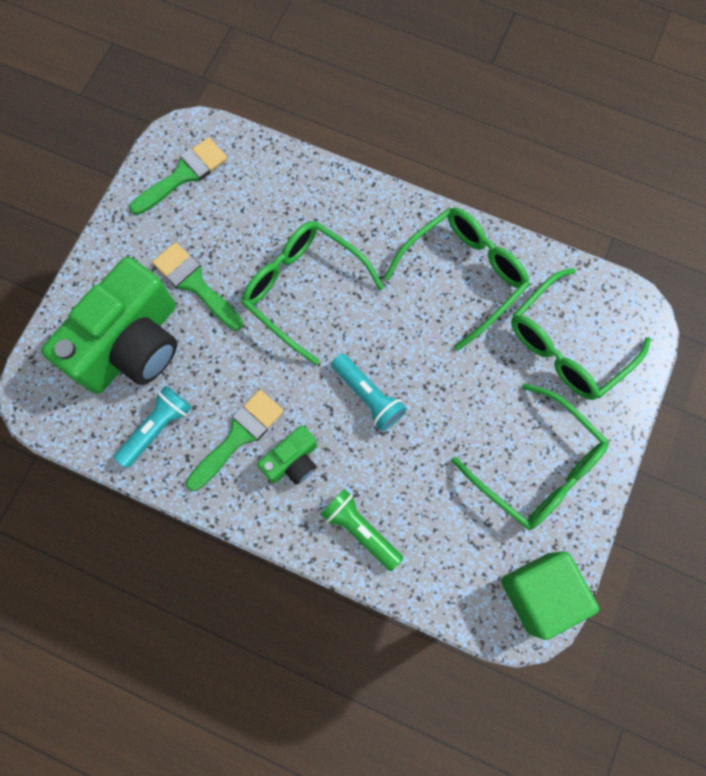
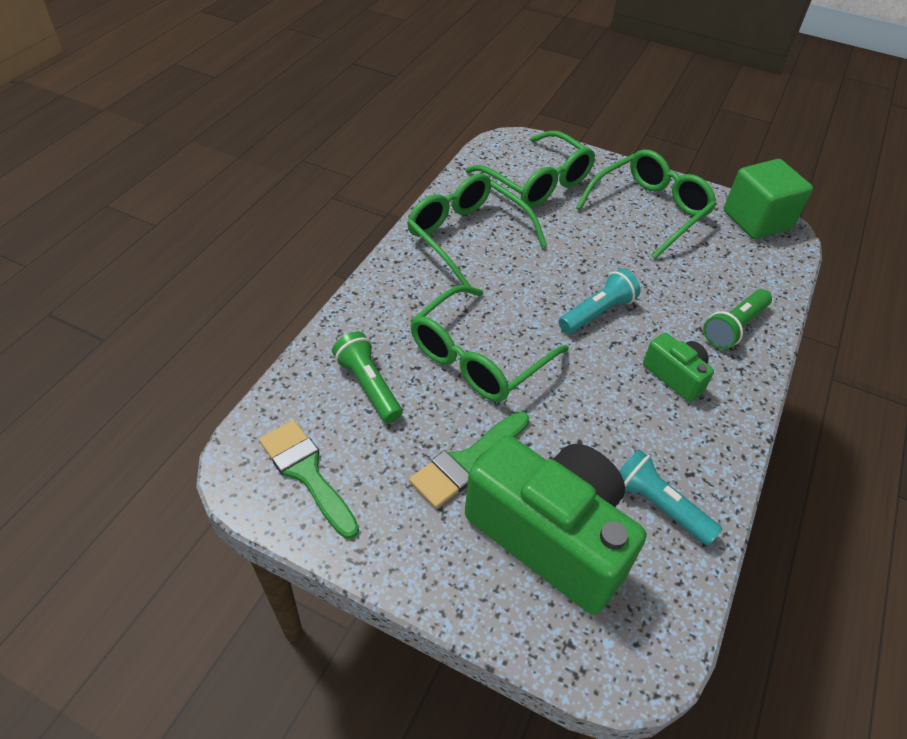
camera: 90 degrees left, 25 degrees down
(238, 436) = (655, 422): green brush -> none
(267, 207) = (369, 386): none -> green flashlight

